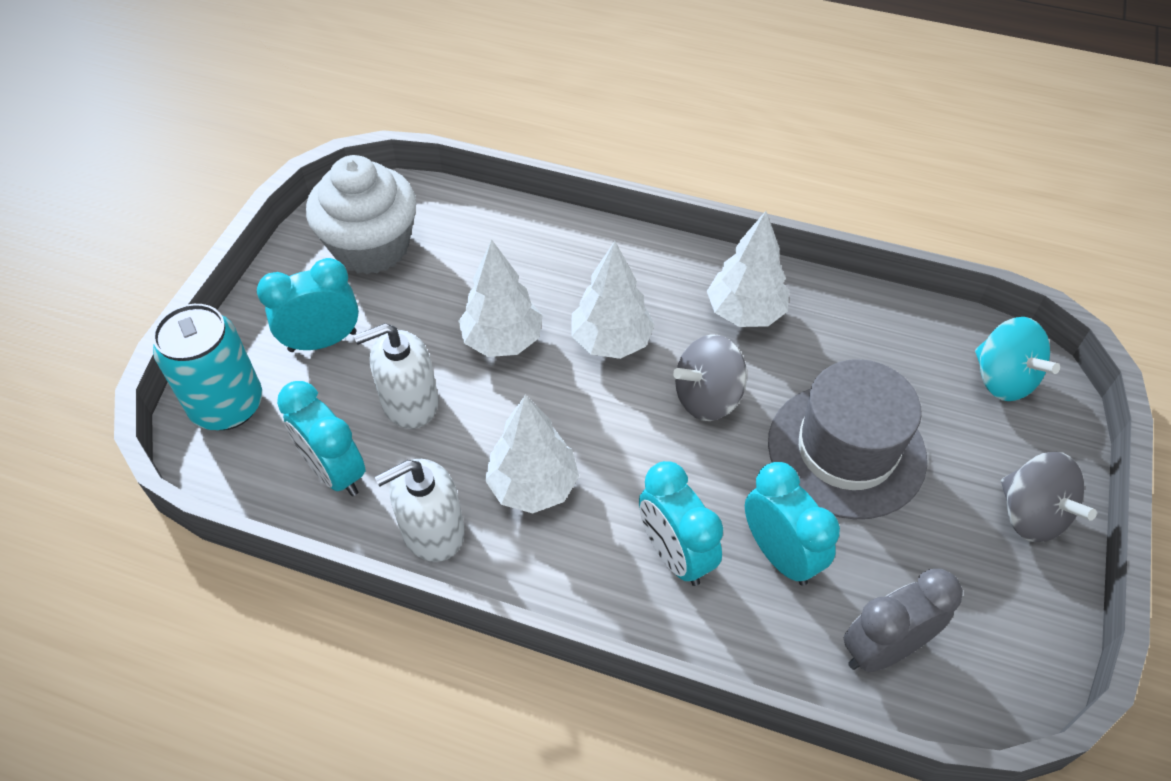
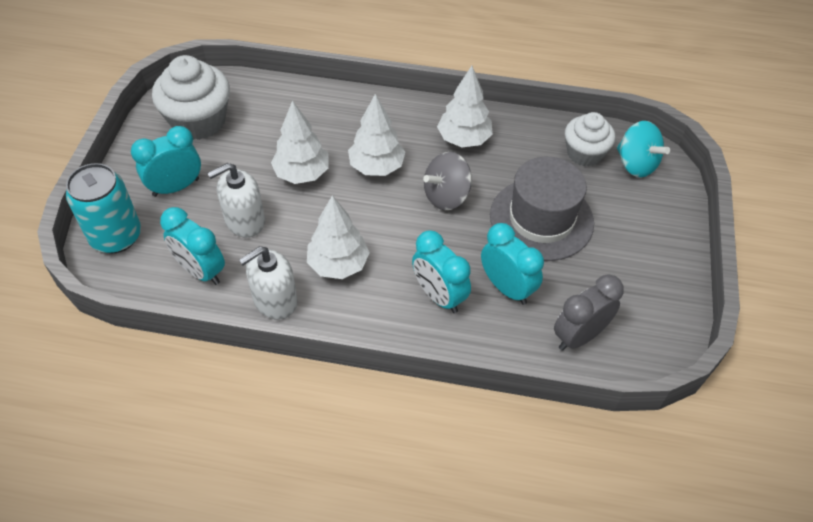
camera: 10 degrees left, 0 degrees up
(924, 353) = (584, 153): none -> white cupcake
(1030, 514) = (662, 245): grey spinning top -> none

